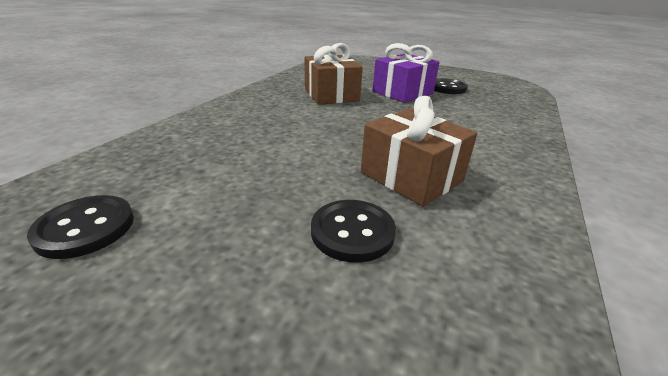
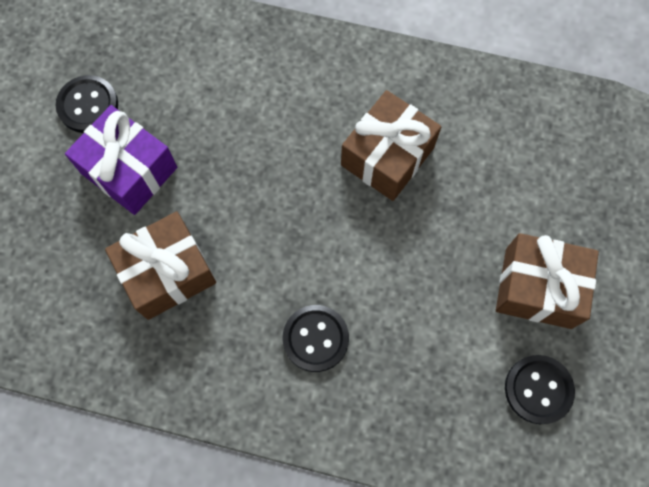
camera: 100 degrees left, 40 degrees up
(202, 257) = (538, 288): none -> brown gift
(352, 232) = (481, 196): black button -> black button (315, 338)

